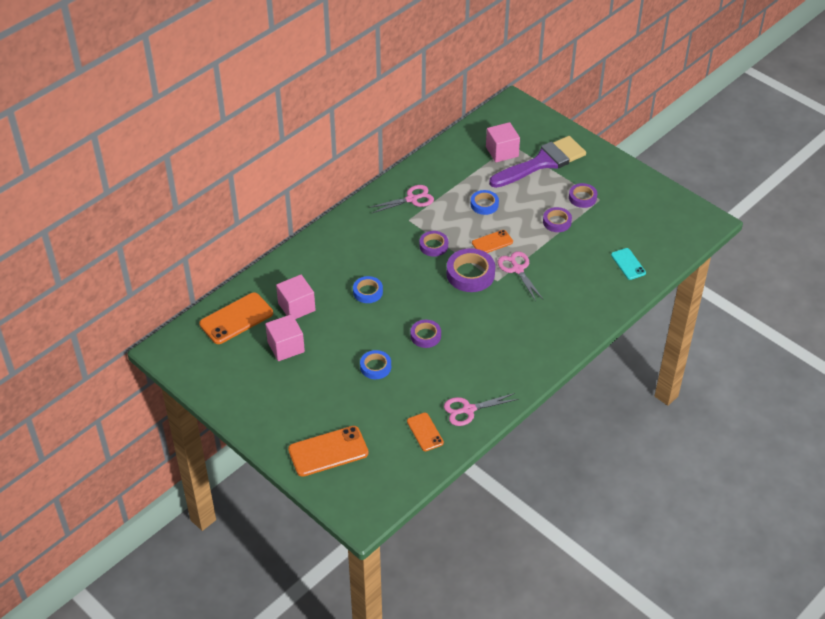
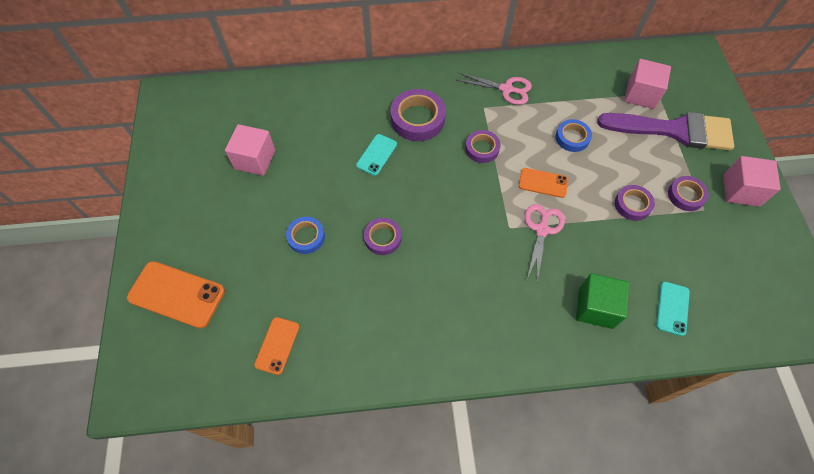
camera: 40 degrees right, 15 degrees up
(236, 319) = (246, 105): orange phone -> none
(296, 307) = (303, 127): pink cube -> pink cube (741, 190)
(368, 292) = (376, 155): blue tape -> turquoise phone
(468, 410) = (341, 354): pink scissors -> none
(470, 274) = (489, 202): purple tape -> purple tape (417, 119)
(587, 290) = (596, 307): none -> green cube

